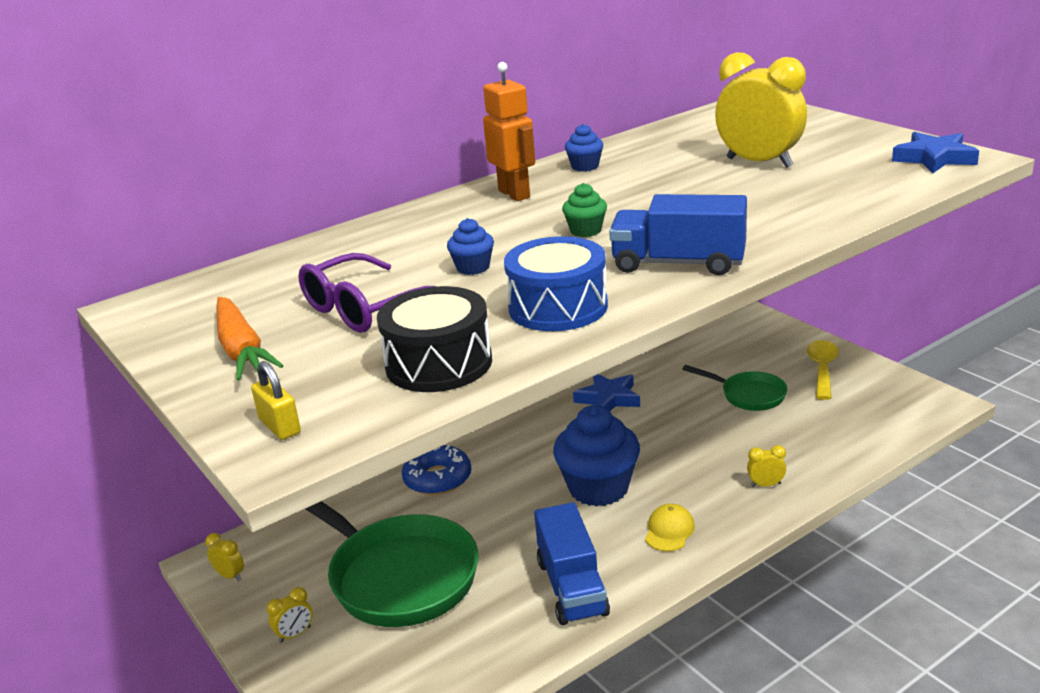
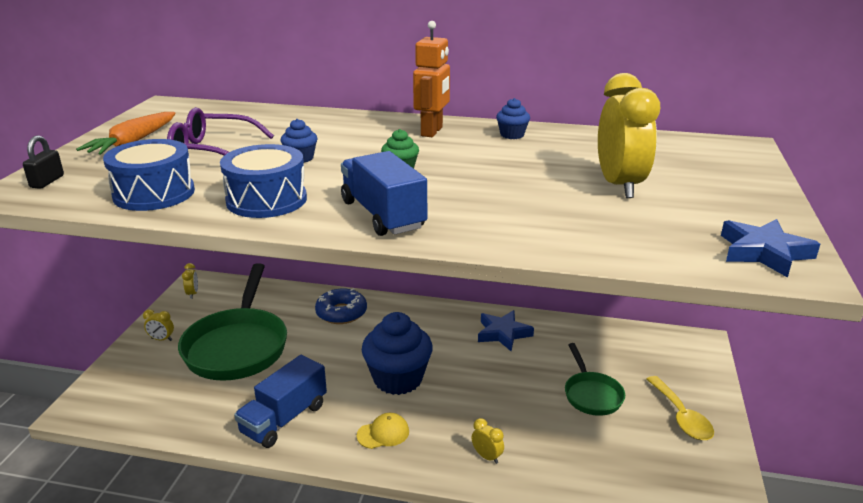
camera: 45 degrees right, 0 degrees up
(280, 426) = (47, 181): yellow padlock -> black padlock
(439, 363) = (154, 193): black drum -> blue drum
(822, 369) = (681, 417): yellow spoon -> yellow spoon turned 105 degrees clockwise

